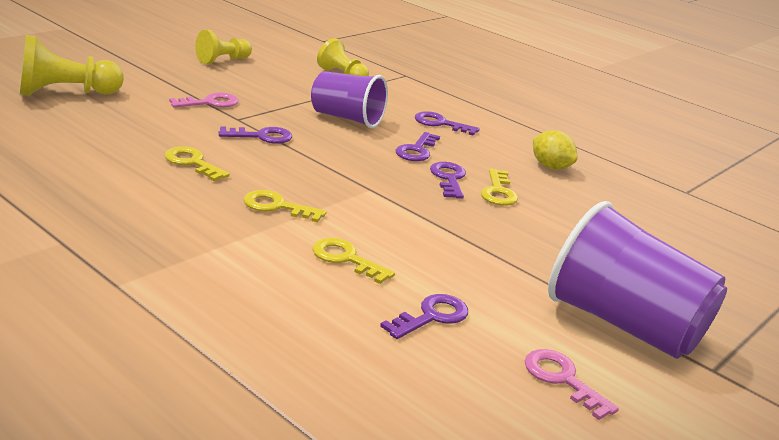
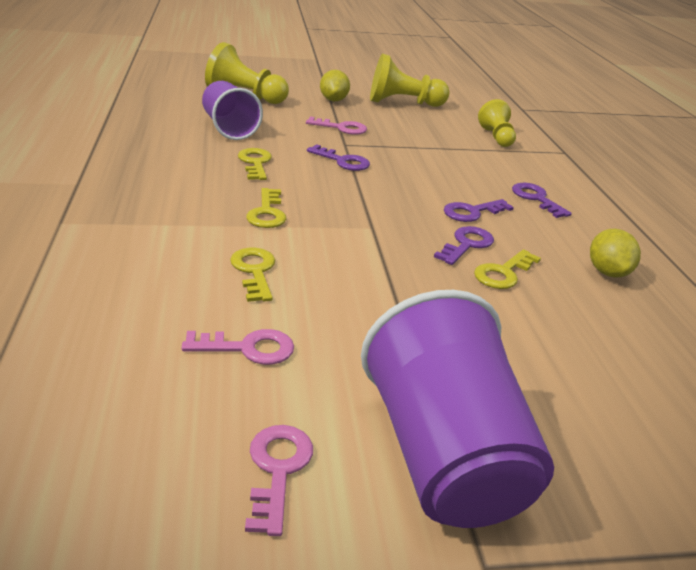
camera: 40 degrees right, 5 degrees up
(157, 74) = (333, 100): none -> yellow lemon
(223, 60) = (403, 103): yellow pawn -> yellow pawn, size x1.53
(277, 206) = (267, 213): yellow key -> yellow key turned 150 degrees counterclockwise
(347, 118) = (444, 169): purple cup -> purple cup (229, 128)
(432, 316) = (248, 348): purple key -> pink key

